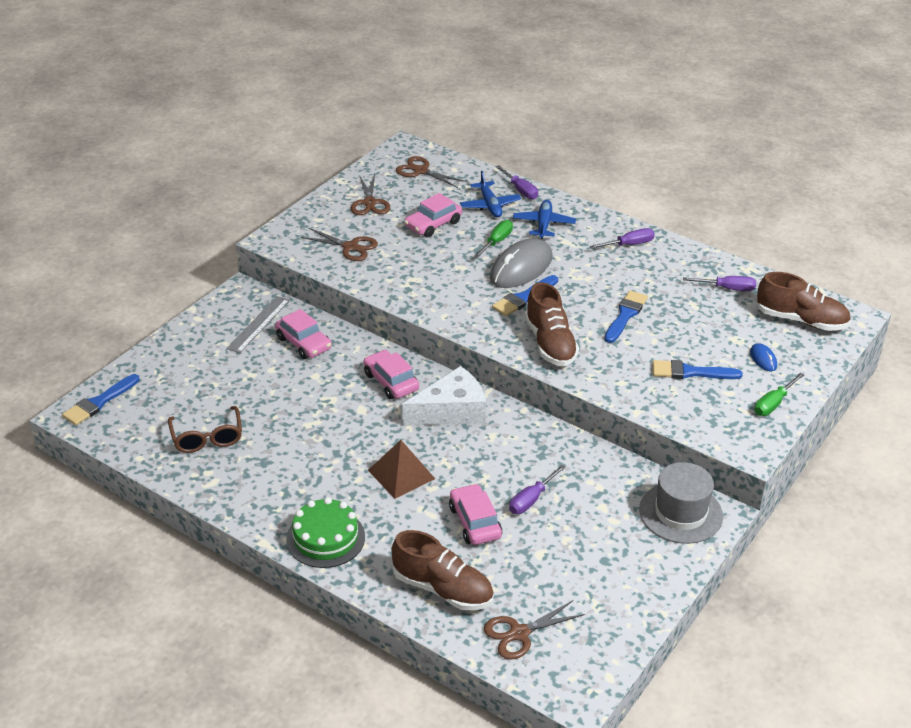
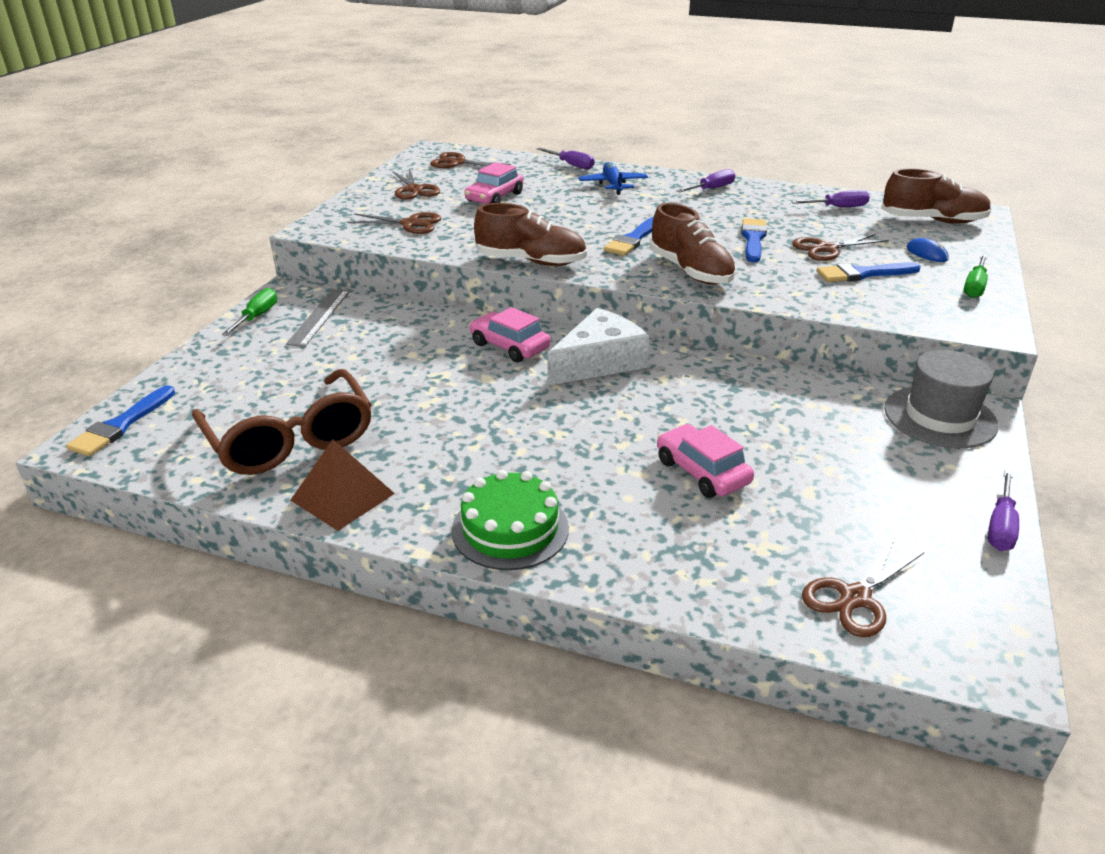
camera: 15 degrees left, 5 degrees down
(207, 438) = (291, 440): brown glasses -> brown glasses, size x1.59
(304, 343) = (383, 326): pink car -> none
(401, 474) = (575, 436): brown pyramid -> brown pyramid (342, 496)
(442, 589) = (711, 561): brown shoe -> brown shoe (531, 261)
(490, 205) = (547, 178): blue plane -> none
(497, 241) = (572, 202): green screwdriver -> green screwdriver (257, 316)
(521, 268) = (613, 218): grey mouse -> none
(531, 500) = (755, 435): purple screwdriver -> purple screwdriver (1000, 527)
(680, 338) = (826, 249): none -> brown scissors

